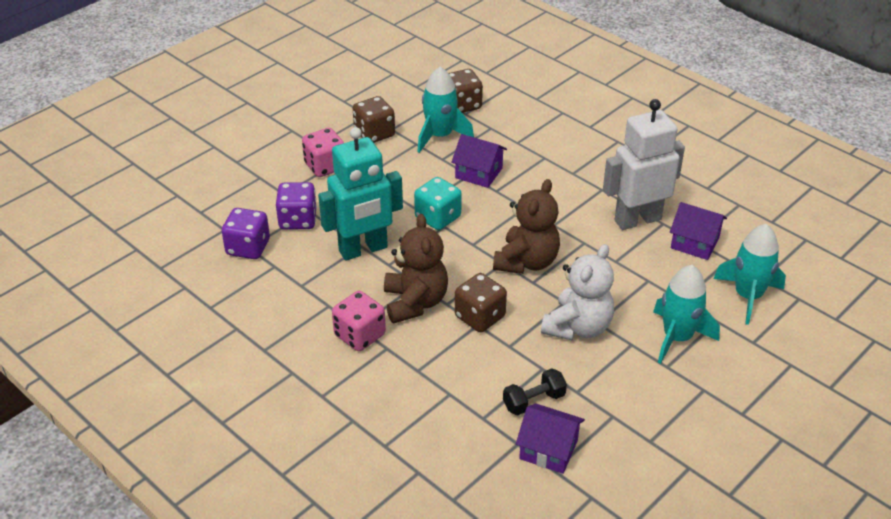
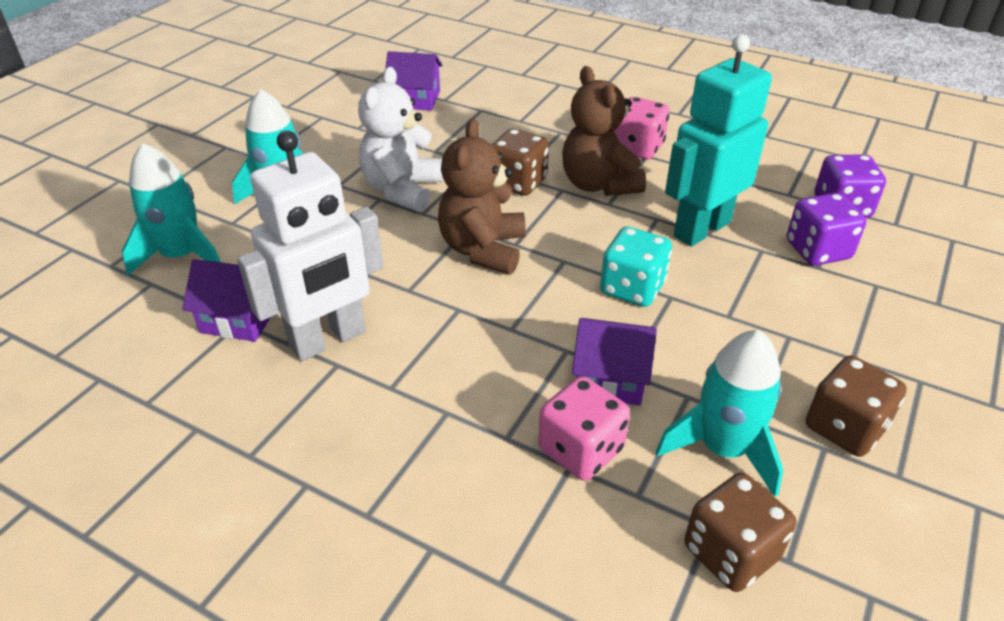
camera: 165 degrees right, 0 degrees up
(325, 166) = (863, 340): pink dice -> pink dice (581, 450)
(534, 401) = (437, 126): black dumbbell -> none

